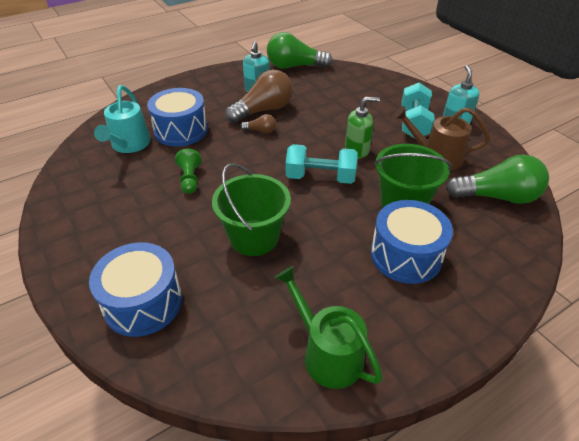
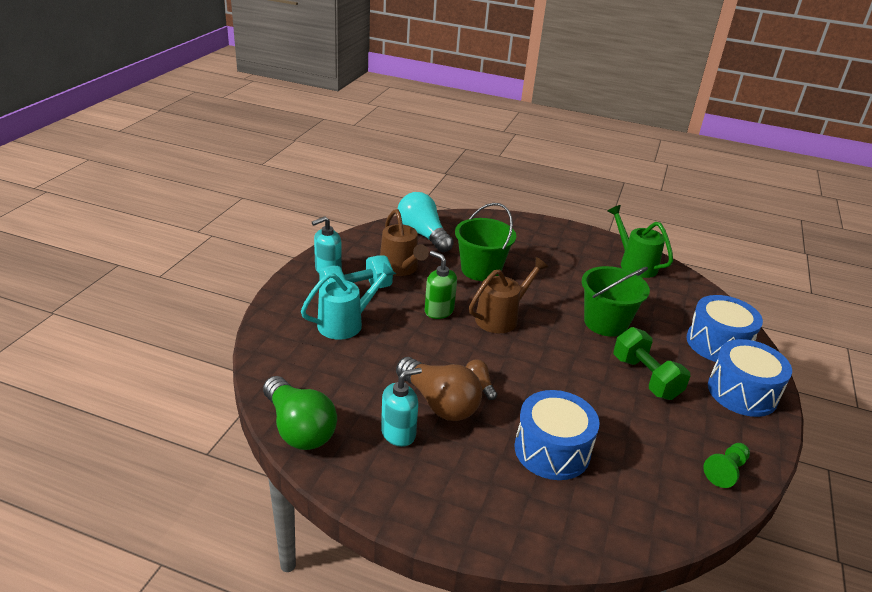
camera: 130 degrees left, 10 degrees down
(129, 145) = (626, 477): turquoise watering can -> turquoise watering can (346, 323)
(174, 212) = (645, 378): none -> green dumbbell
(190, 179) = (603, 393): green pawn -> green pawn (725, 471)
(263, 110) = (439, 403): brown light bulb -> brown light bulb turned 150 degrees counterclockwise
(320, 177) = (501, 317): turquoise dumbbell -> brown watering can
(326, 353) = (634, 264): green watering can -> green watering can turned 135 degrees clockwise
(406, 255) = (530, 257): blue drum -> blue drum (742, 392)
(497, 197) = (423, 234): green light bulb -> turquoise light bulb

